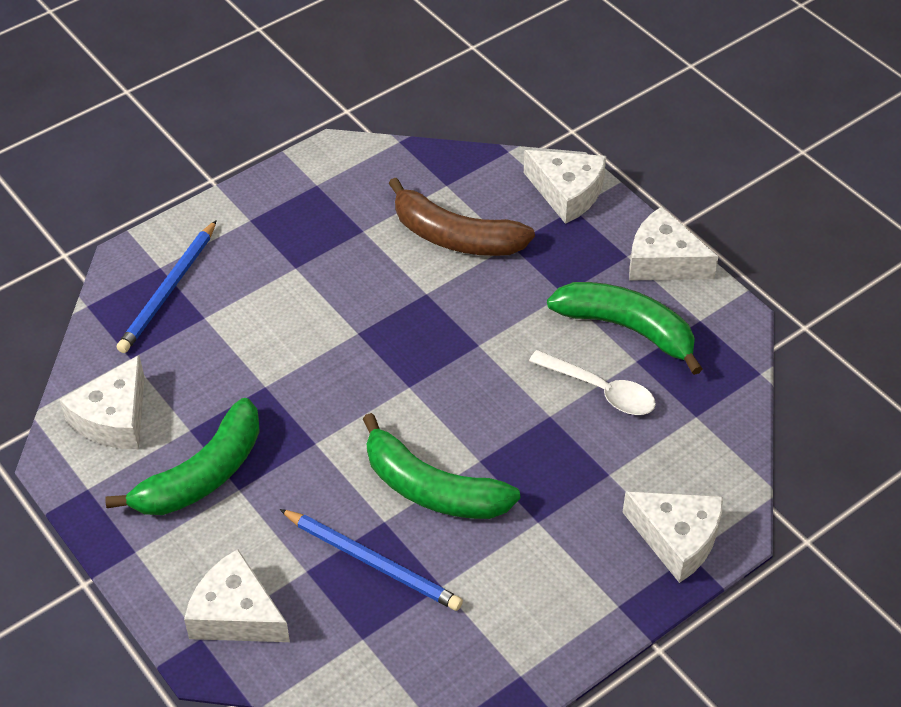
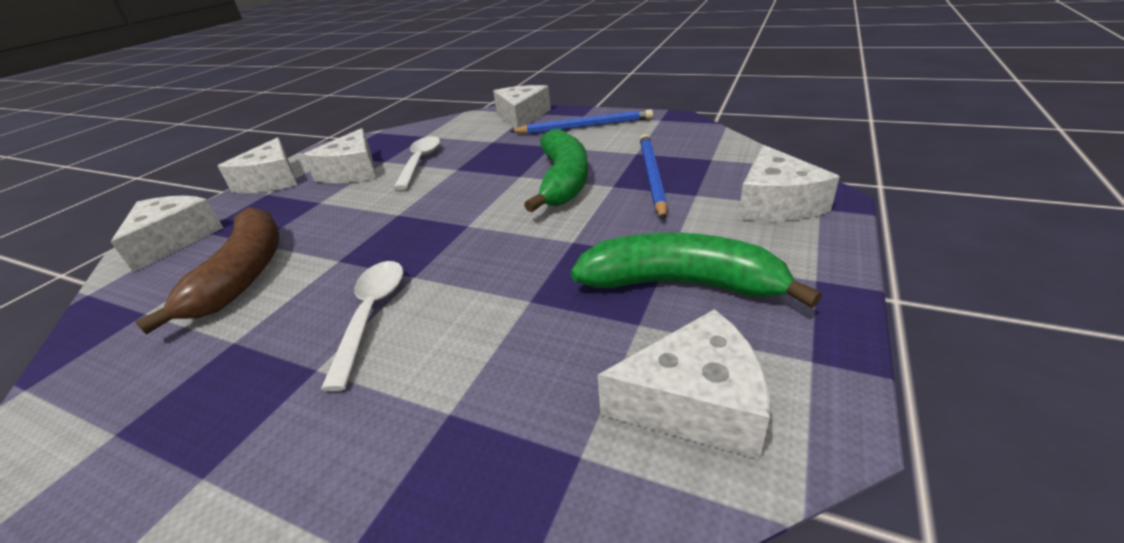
camera: 115 degrees left, 15 degrees down
(168, 290) = (407, 495): blue pencil -> blue pencil (585, 126)
(328, 300) = (371, 315): none -> white spoon
(627, 328) = (352, 171): green banana -> white cheese

